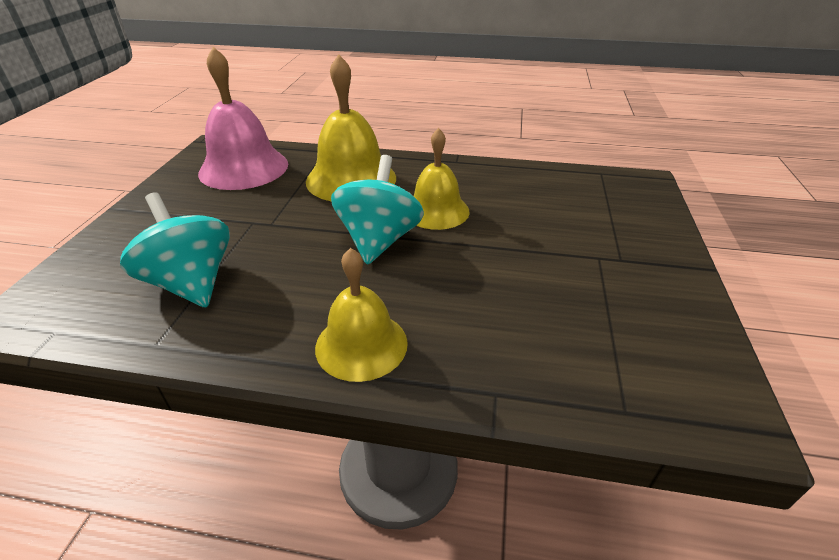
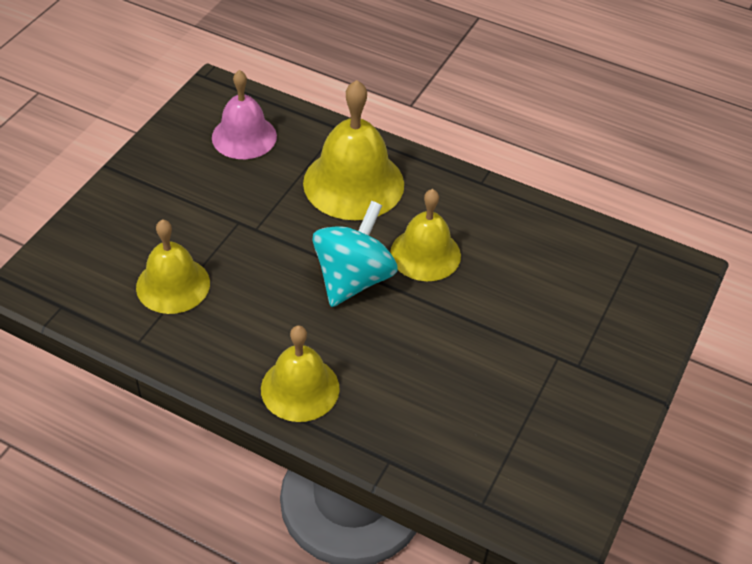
camera: 15 degrees right, 10 degrees up
(191, 283) = (173, 285): turquoise spinning top -> yellow bell
(244, 168) = (244, 136): pink bell -> pink bell, size x0.66

